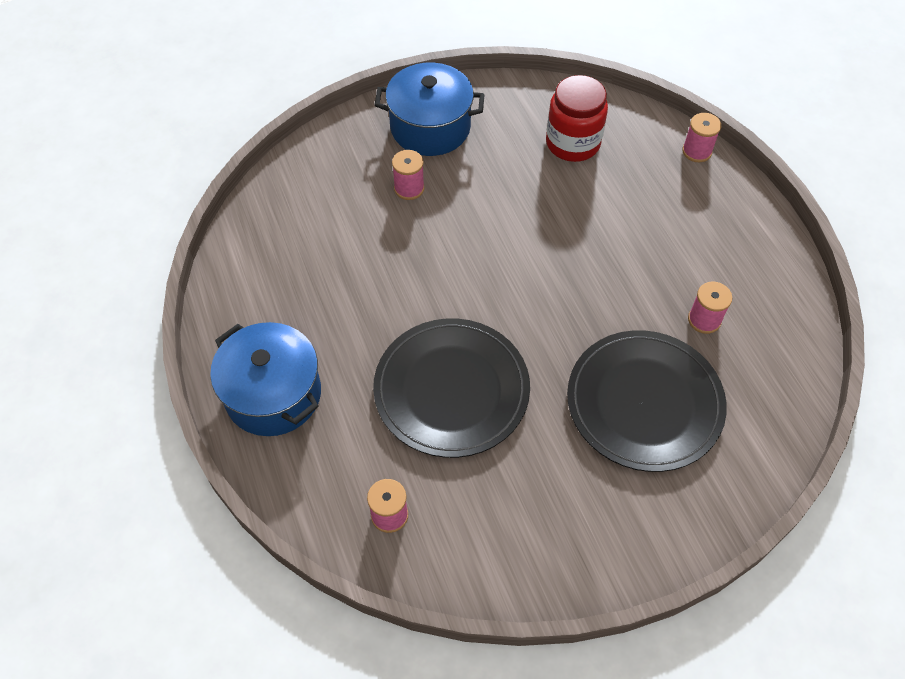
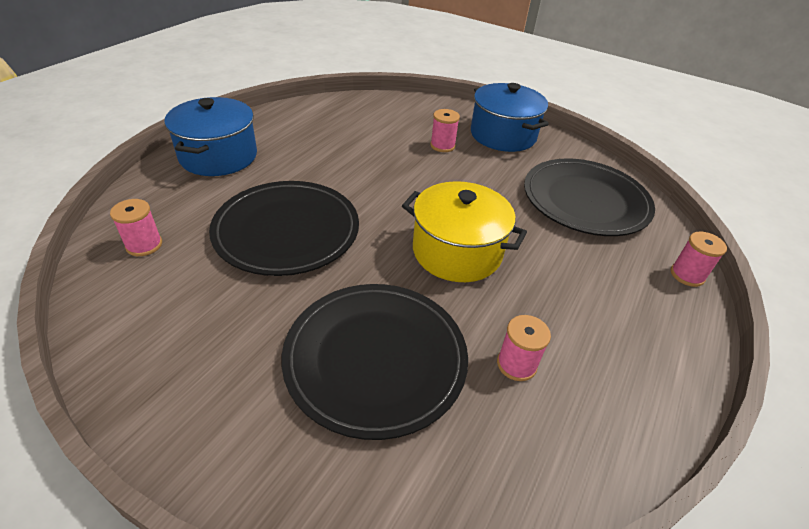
camera: 50 degrees right, 15 degrees down
(569, 279) = (457, 252): none -> yellow pot
(572, 143) = (585, 201): red jar -> black plate

